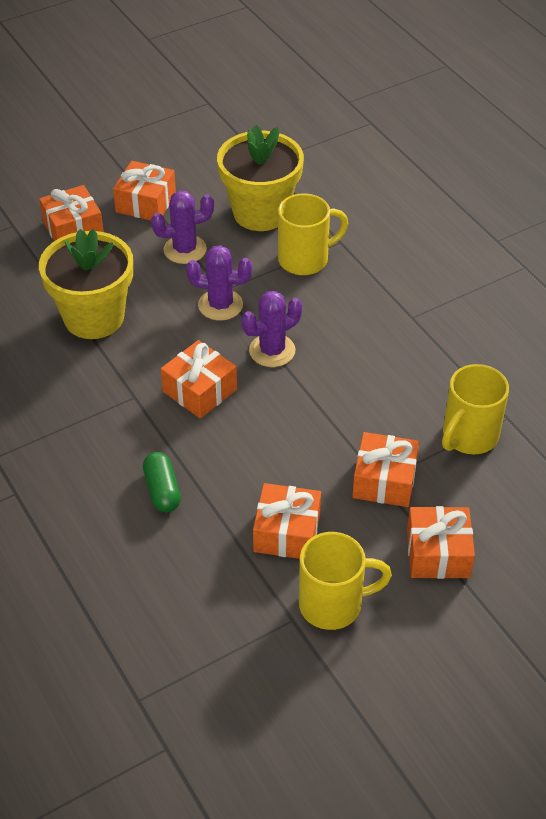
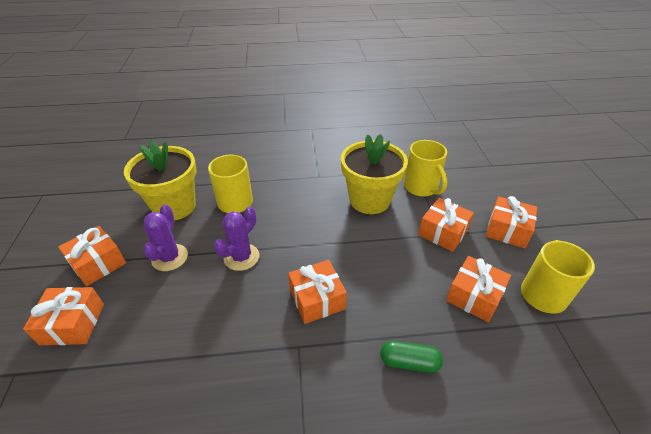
camera: 65 degrees left, 5 degrees down
(94, 317) = (189, 345): yellow flower pot -> yellow flower pot (369, 200)
(272, 351) = (304, 245): purple cactus -> none

